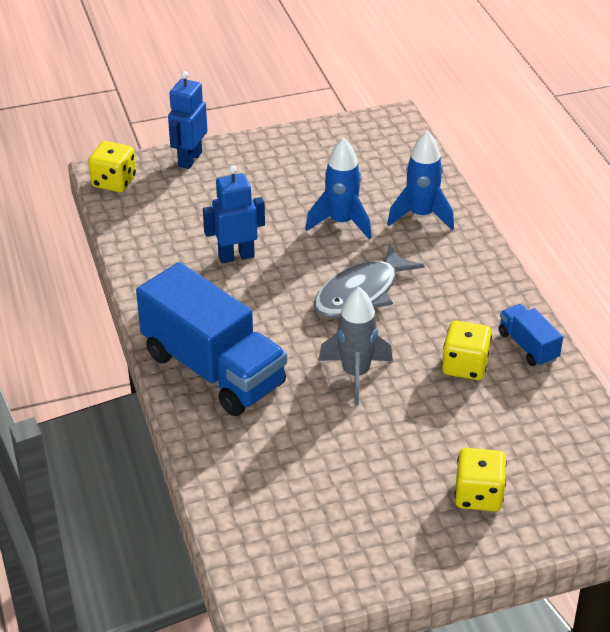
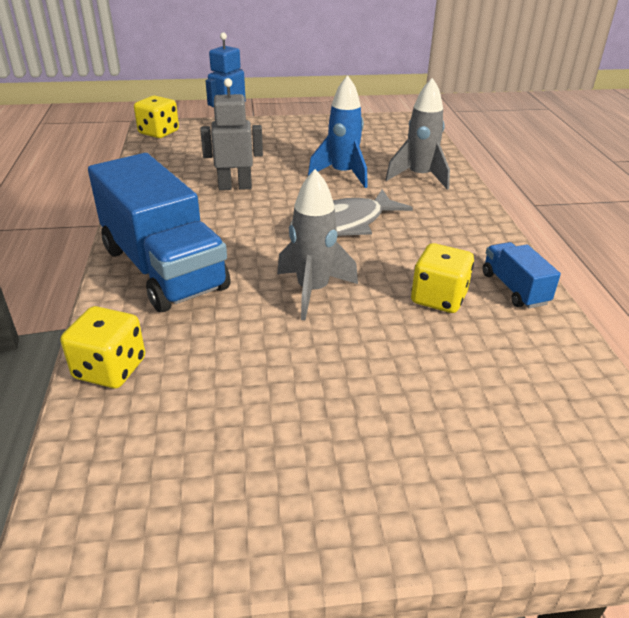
camera: 10 degrees right, 5 degrees down
(236, 256) = (235, 187): blue robot -> grey robot
(421, 215) = (419, 177): blue rocket -> grey rocket
(478, 495) = (429, 446): yellow dice -> yellow dice (110, 369)

